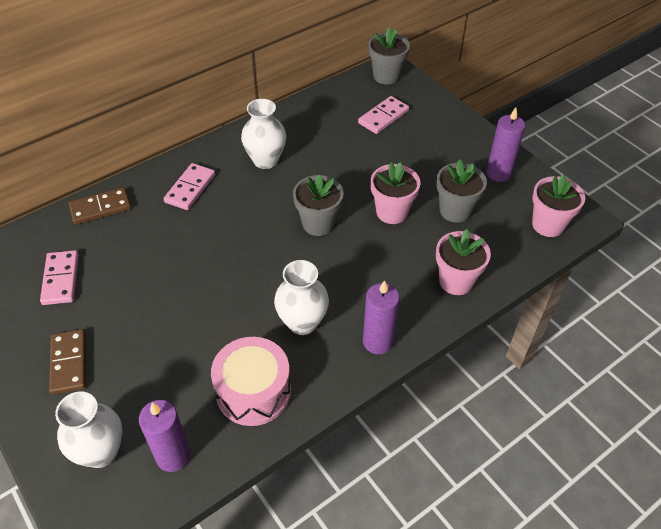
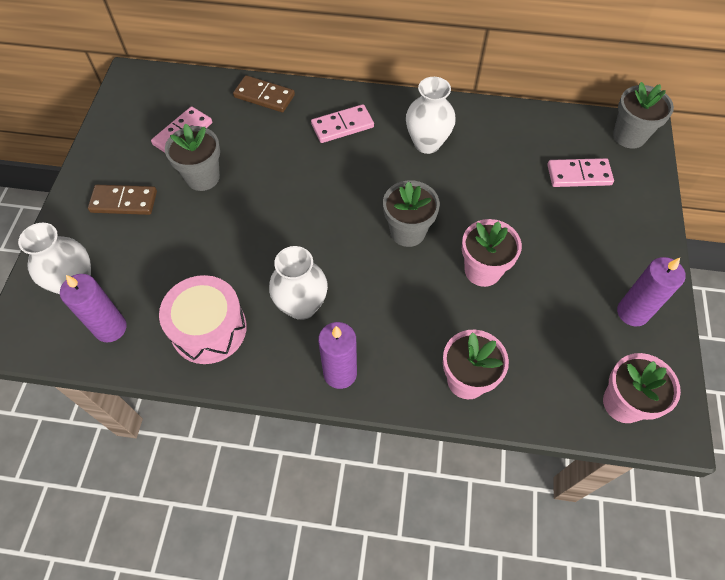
camera: 45 degrees right, 10 degrees up
(69, 363) = (124, 201): brown domino -> brown domino turned 60 degrees clockwise
(455, 210) = (543, 315): grey flower pot -> grey flower pot (202, 177)

